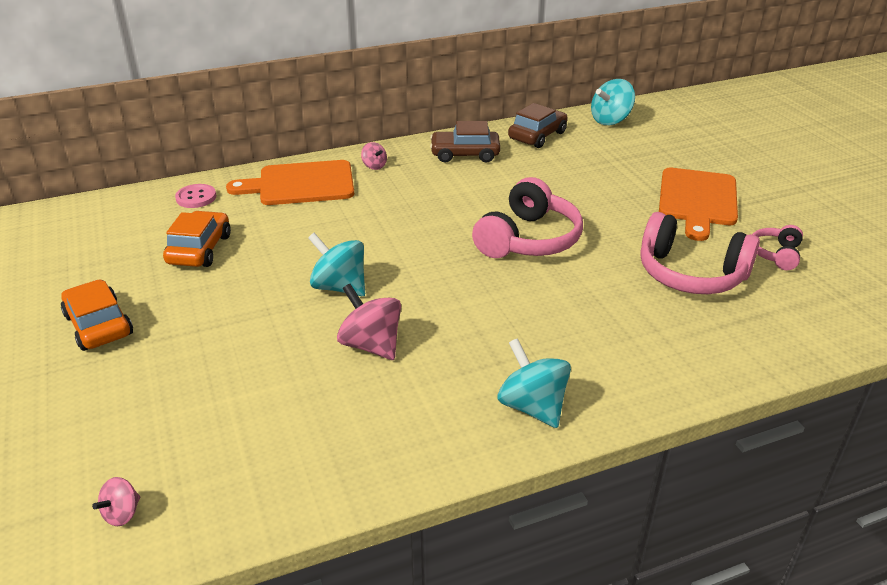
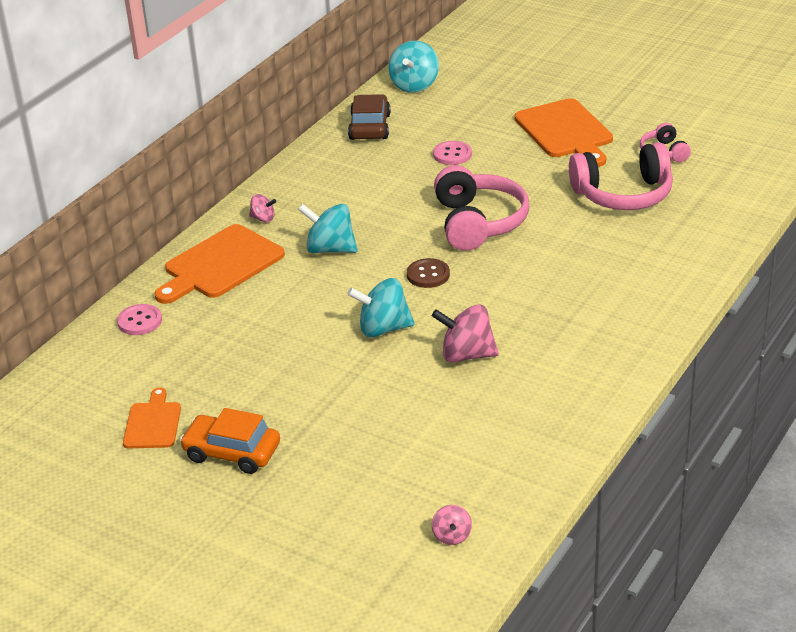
camera: 35 degrees left, 0 degrees up
(91, 272) = (153, 423): none -> orange cutting board
(199, 249) = (219, 359): orange car -> none
(432, 261) = (428, 275): none -> brown button
(465, 154) = (329, 172): brown car -> none
(532, 406) = (624, 335): turquoise spinning top -> turquoise spinning top (330, 249)
(575, 179) = (452, 154): none -> pink button

